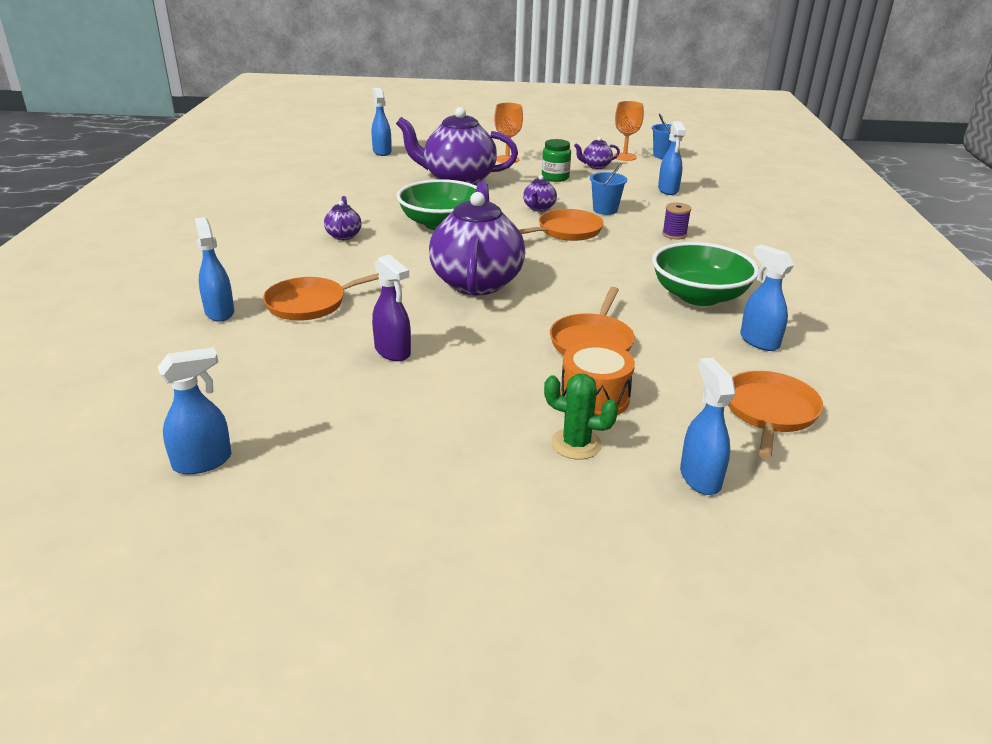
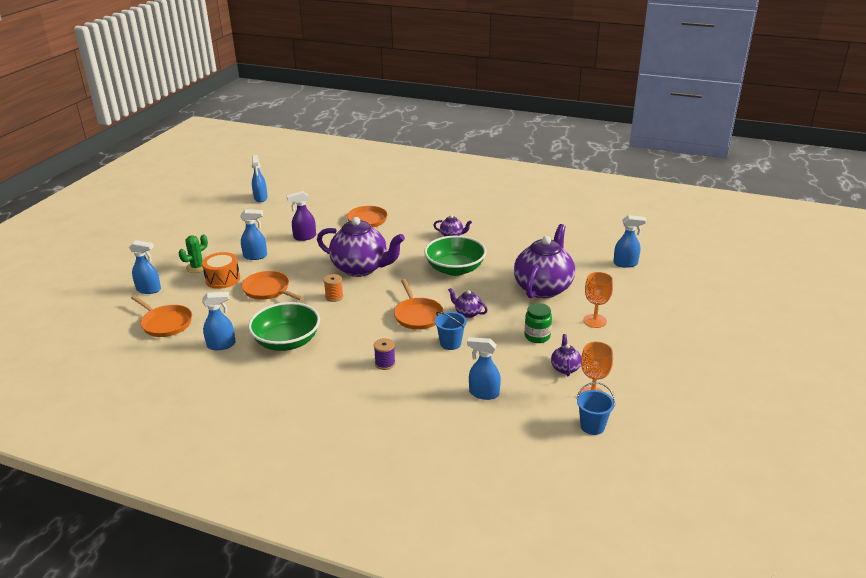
camera: 110 degrees right, 0 degrees up
(219, 312) = (374, 201): blue spray bottle -> blue spray bottle (255, 256)
(568, 286) = (334, 297): none -> orange spool

